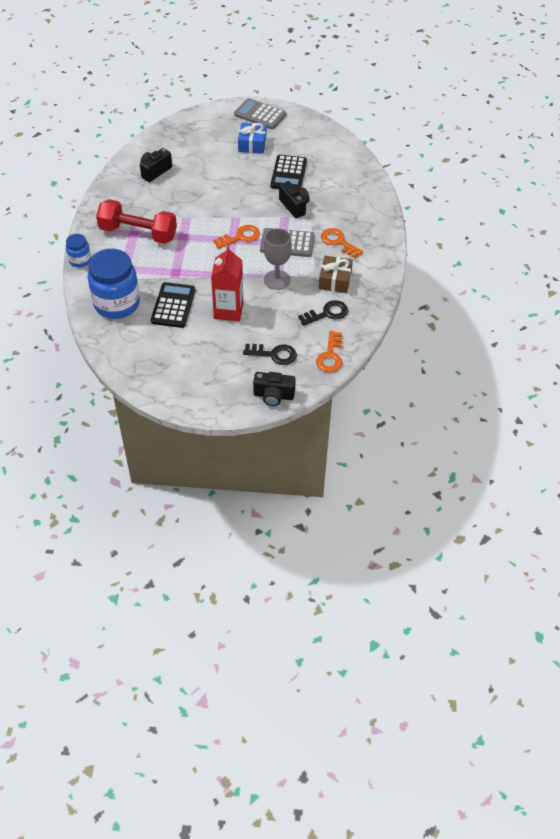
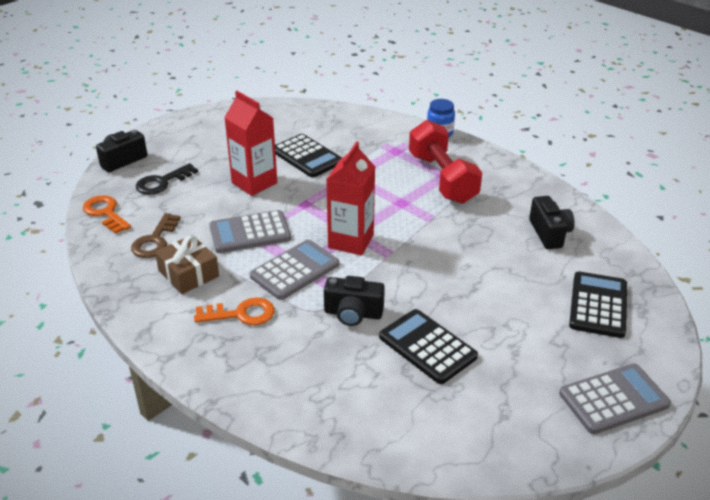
camera: 130 degrees right, 15 degrees down
(117, 304) = (352, 130): blue jar -> none
(138, 233) = (442, 178): red dumbbell -> red dumbbell turned 75 degrees counterclockwise
(201, 137) = (598, 305): none -> black calculator
(240, 237) = (351, 241): orange key -> red carton
(252, 144) = (536, 348): blue gift -> none
(277, 280) = (250, 233): grey goblet -> grey calculator
(327, 313) = (155, 240): black key -> brown key

